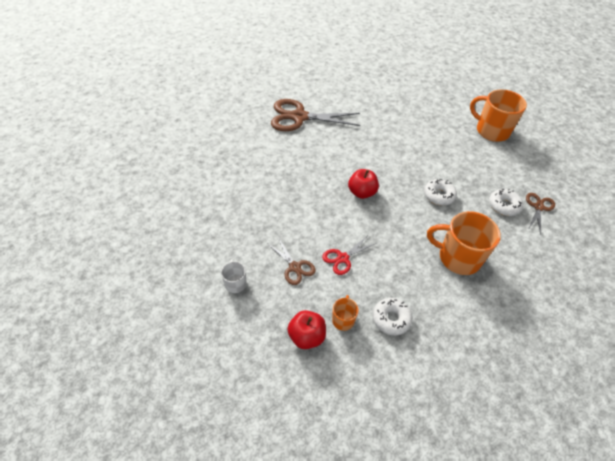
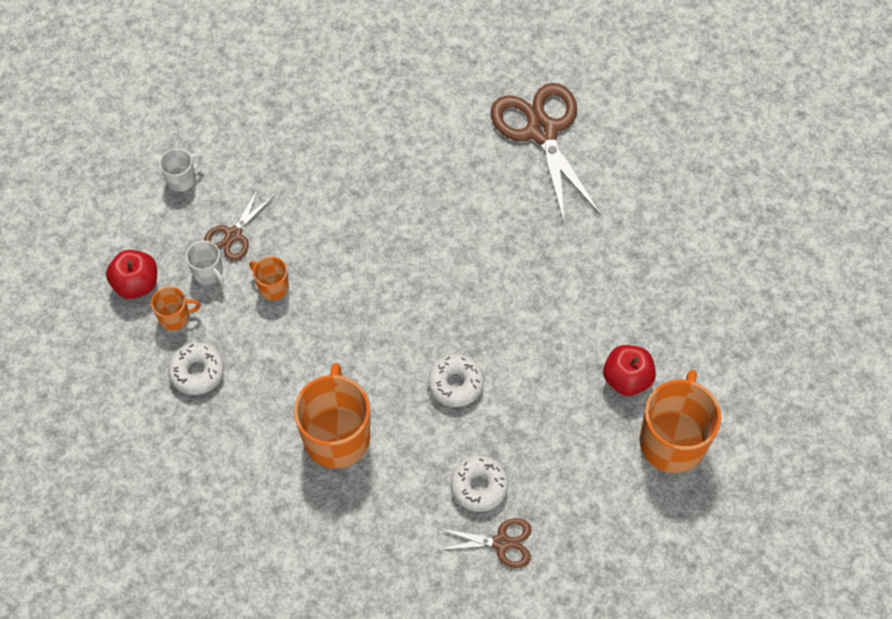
camera: 70 degrees right, 10 degrees up
(316, 289) = (208, 272): none -> white mug
(343, 258) = (272, 286): red scissors -> orange mug
(362, 192) = (410, 274): red apple -> red apple (627, 379)

